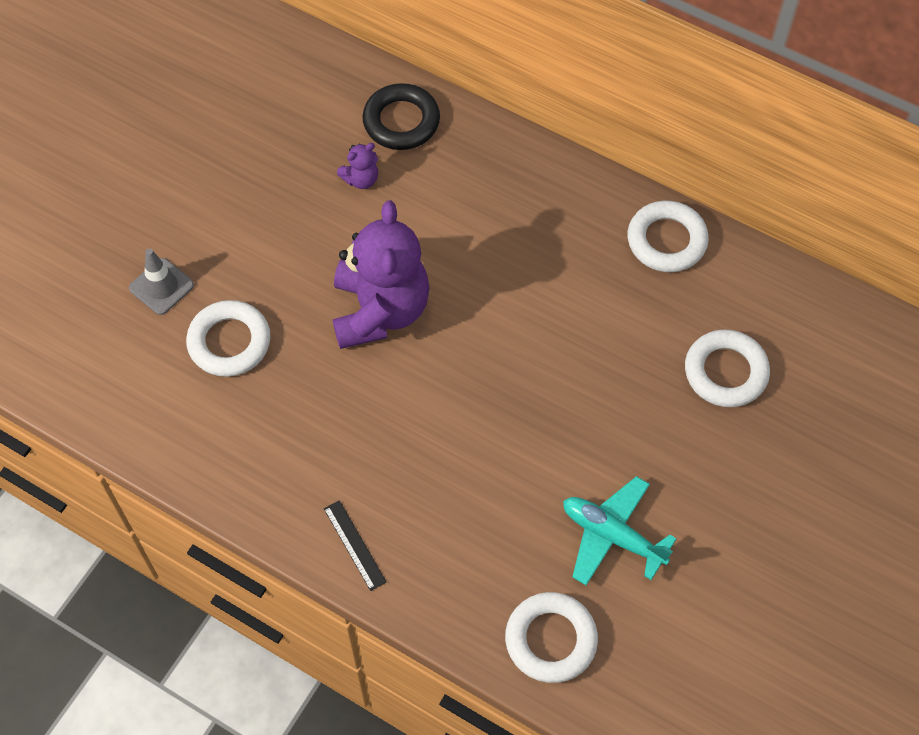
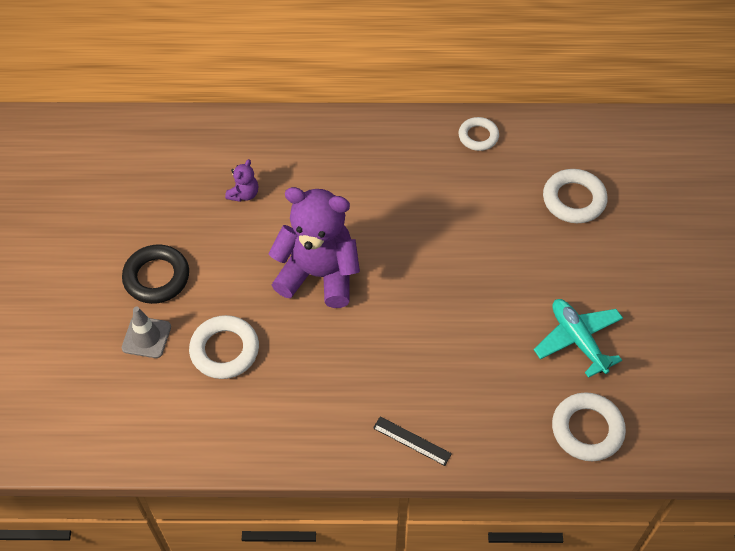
camera: 30 degrees left, 5 degrees down
(380, 311) = (319, 274): purple teddy bear -> purple teddy bear turned 45 degrees counterclockwise
(401, 121) = (246, 143): black ring -> black ring (156, 277)
(612, 536) = (578, 340): turquoise plane -> turquoise plane turned 60 degrees clockwise
(666, 241) = (478, 136): white ring -> white ring, size x0.66

